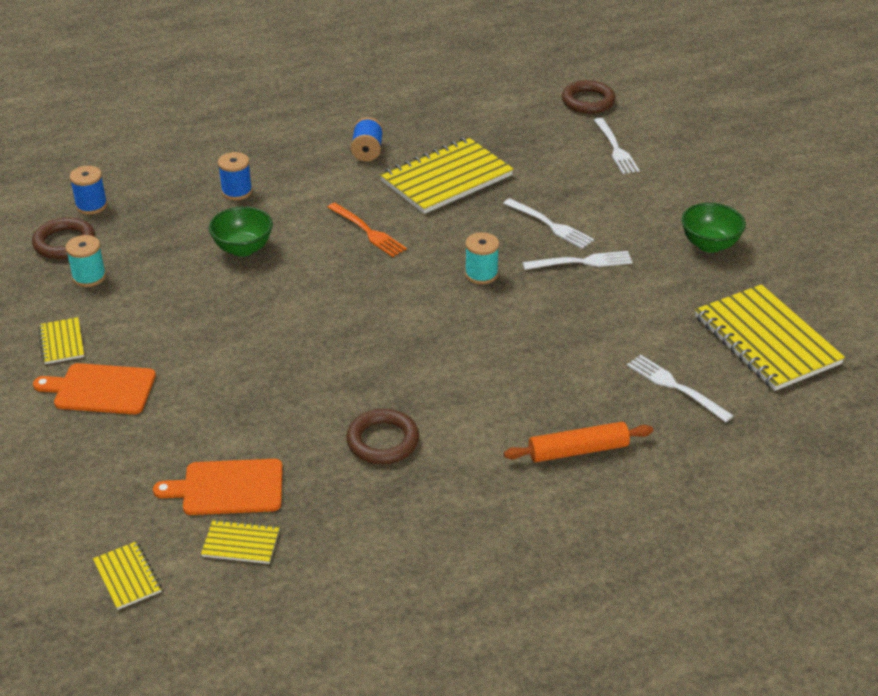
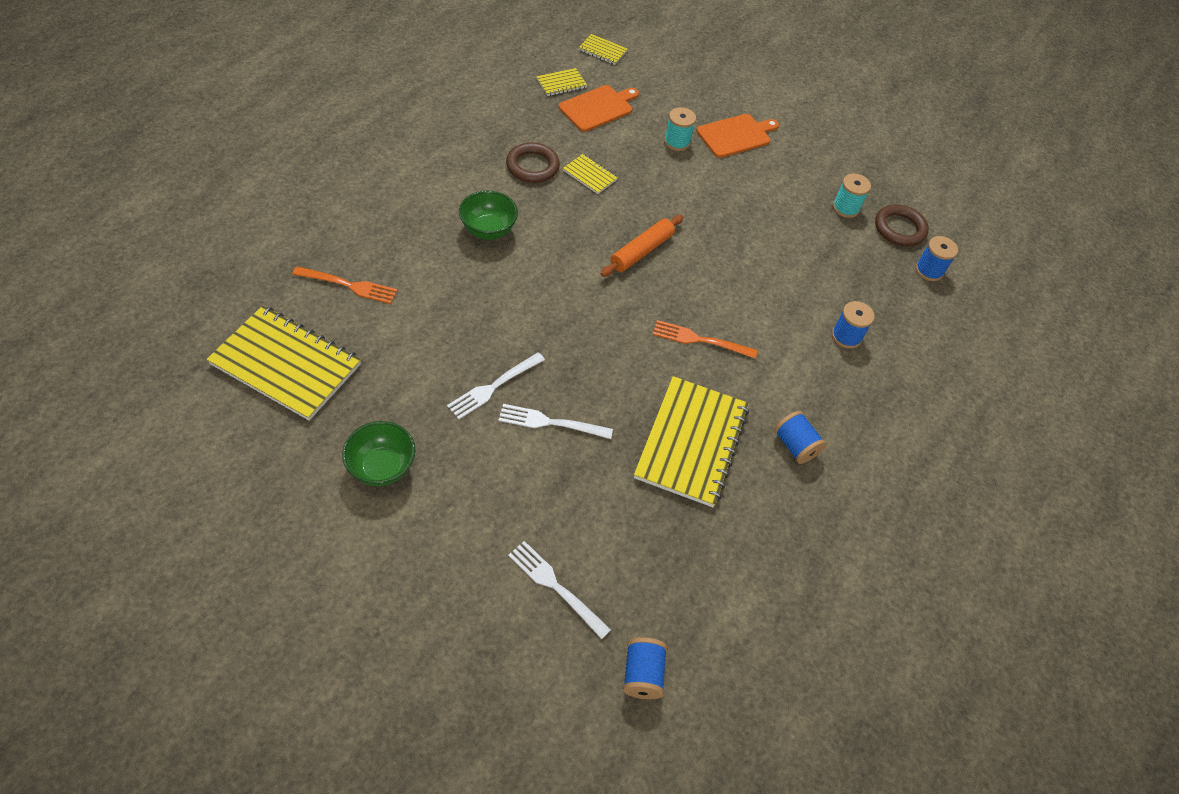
camera: 140 degrees right, 15 degrees up
(62, 342) = (797, 155): yellow notebook -> yellow notebook (590, 175)
(243, 248) = (775, 278): green bowl -> green bowl (488, 230)
(481, 274) = (570, 334): turquoise spool -> turquoise spool (677, 142)
(578, 450) = (397, 206): orange rolling pin -> orange rolling pin (641, 251)
(588, 101) = (642, 674): brown ring -> blue spool
(675, 387) = (348, 285): white fork -> orange fork

